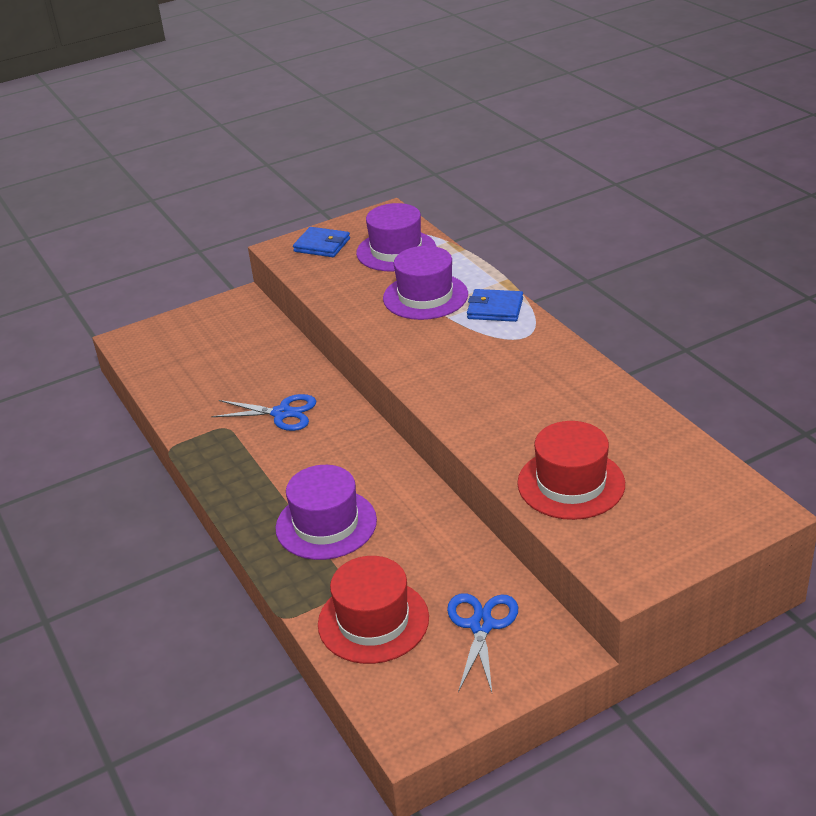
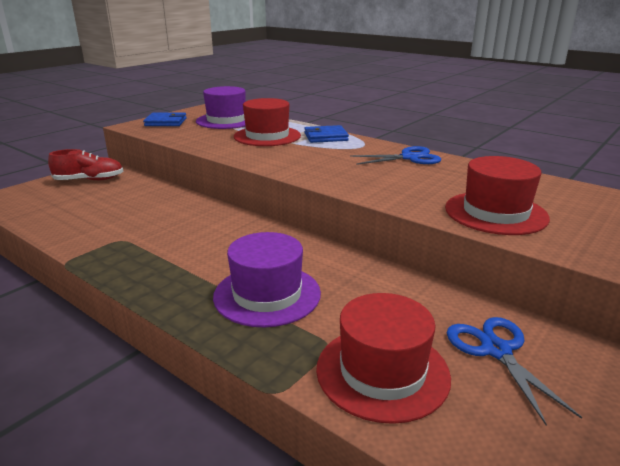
camera: 25 degrees left, 10 degrees down
(222, 323) = (89, 180): none -> red shoe
(282, 413) = (173, 224): blue scissors -> blue scissors (409, 158)
(425, 296) = (267, 136): purple hat -> red hat

